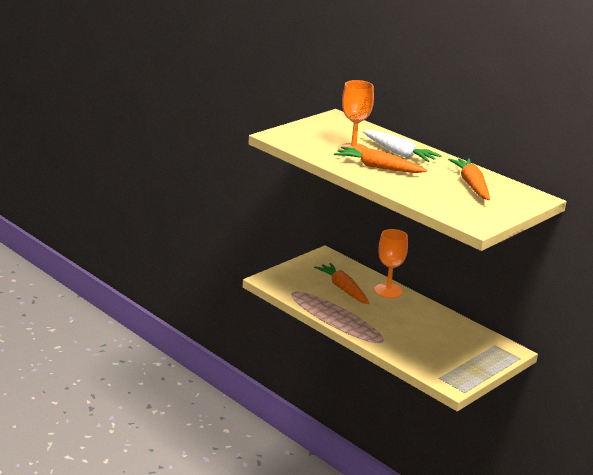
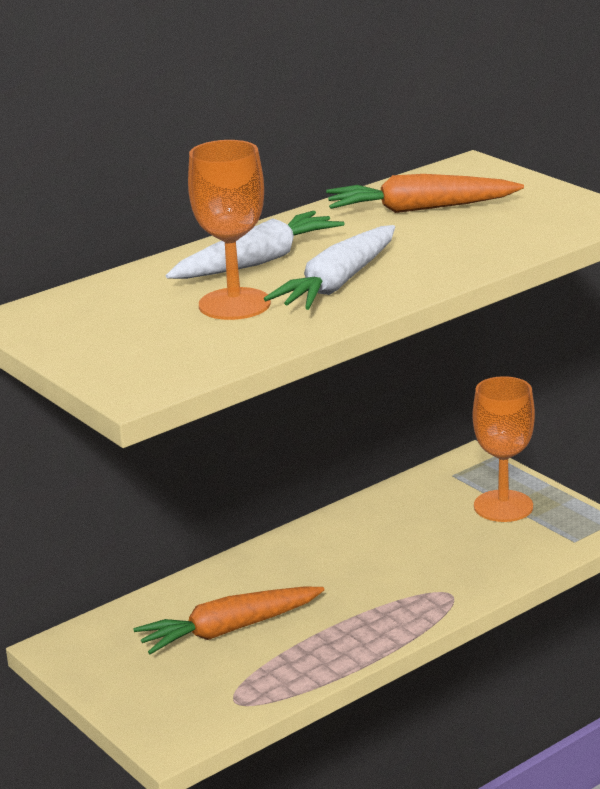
camera: 80 degrees left, 0 degrees up
(378, 167) = (338, 283): orange carrot -> white carrot
(388, 291) = (242, 573): orange goblet -> orange goblet (503, 506)

